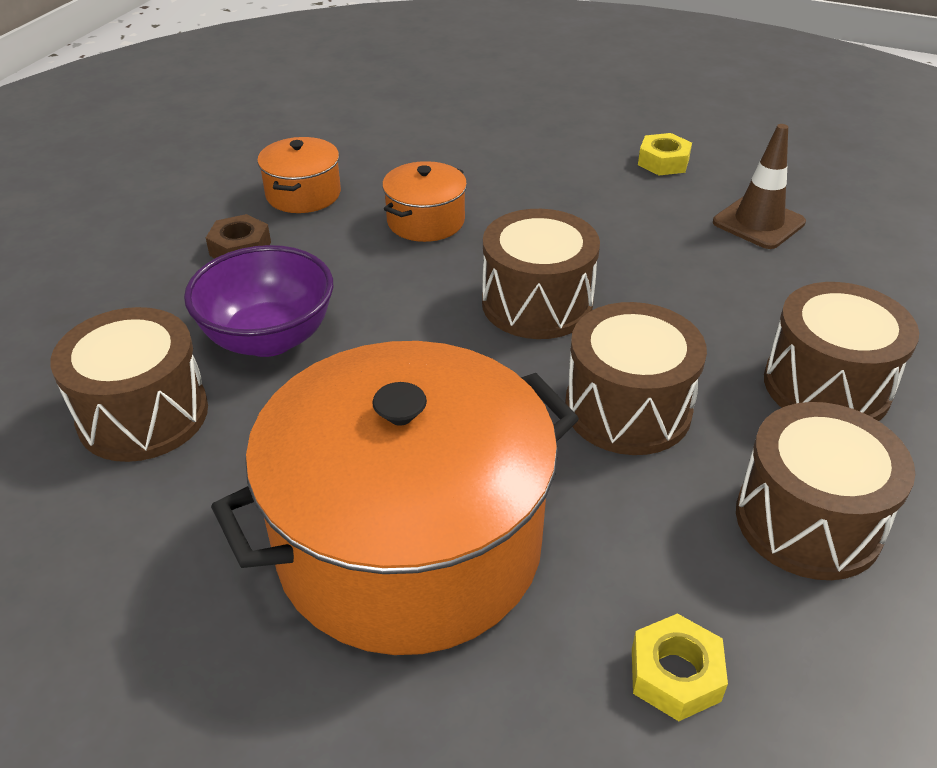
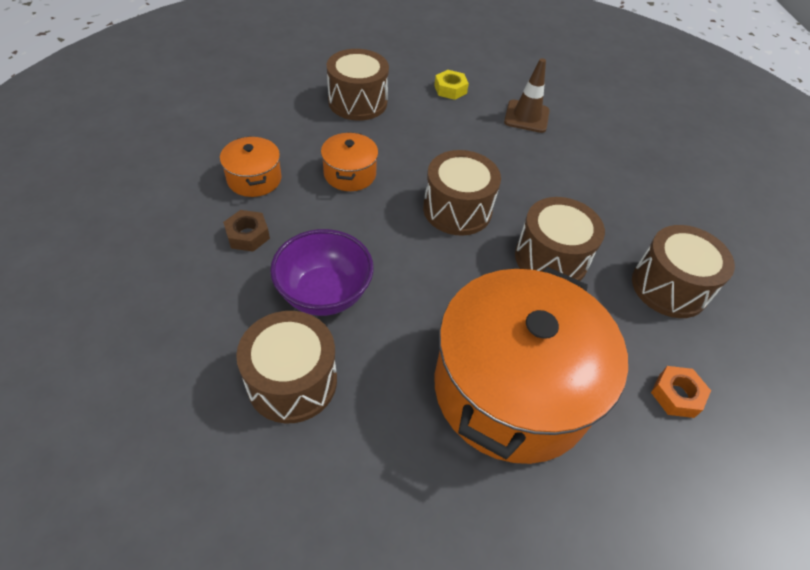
camera: 35 degrees left, 10 degrees up
(675, 675) = (676, 395): yellow nut -> orange nut
(826, 386) = (625, 207): brown drum -> brown drum (357, 102)

